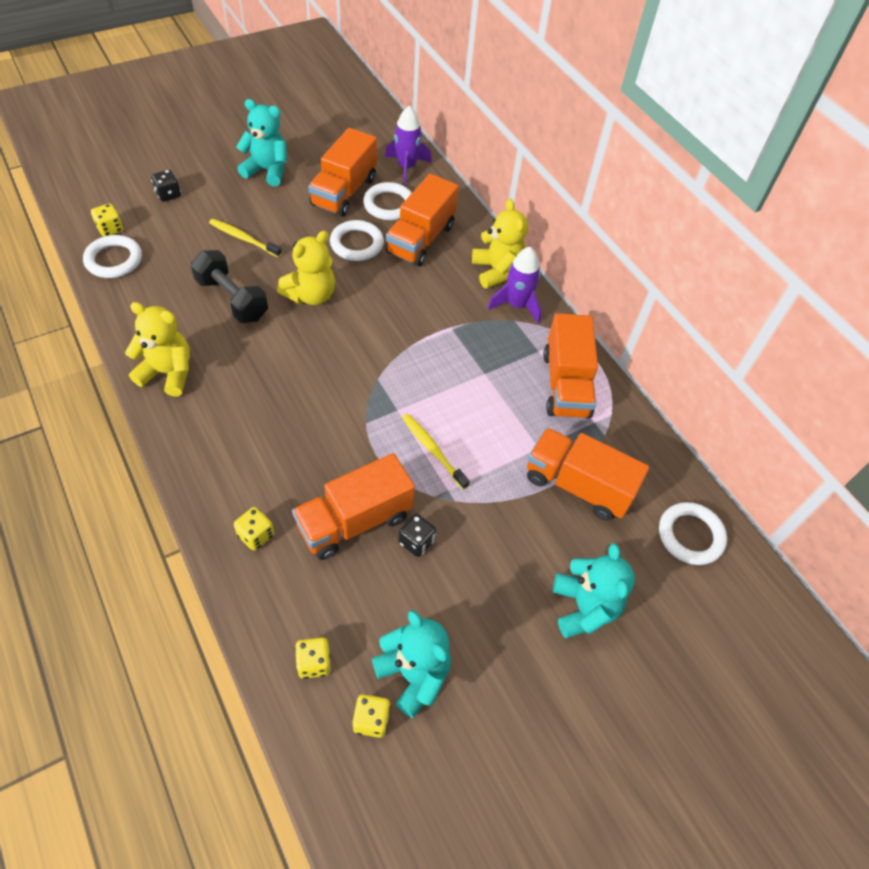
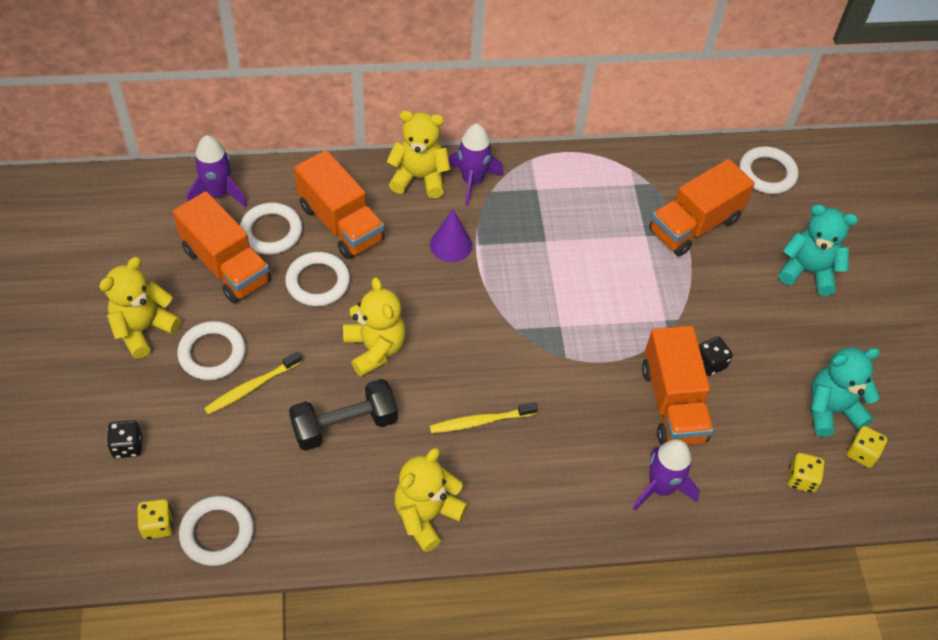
camera: 65 degrees left, 0 degrees up
(256, 535) = (661, 488): yellow dice -> purple rocket
(263, 209) = (212, 353): none -> white ring
(267, 170) = (144, 329): turquoise teddy bear -> yellow teddy bear
(433, 450) = (618, 315): yellow toothbrush -> yellow toothbrush (480, 421)
(440, 311) = (451, 245): none -> purple cone
(566, 384) = (584, 186): orange truck -> none

